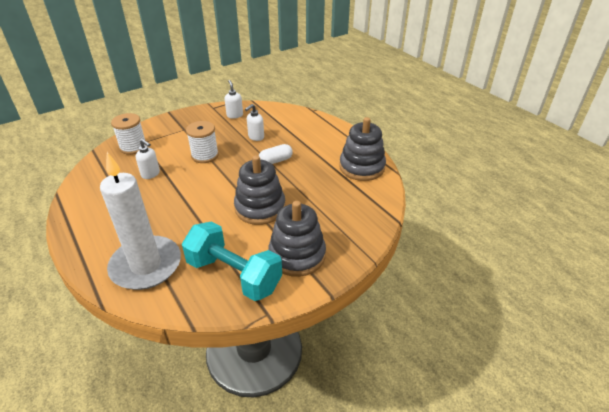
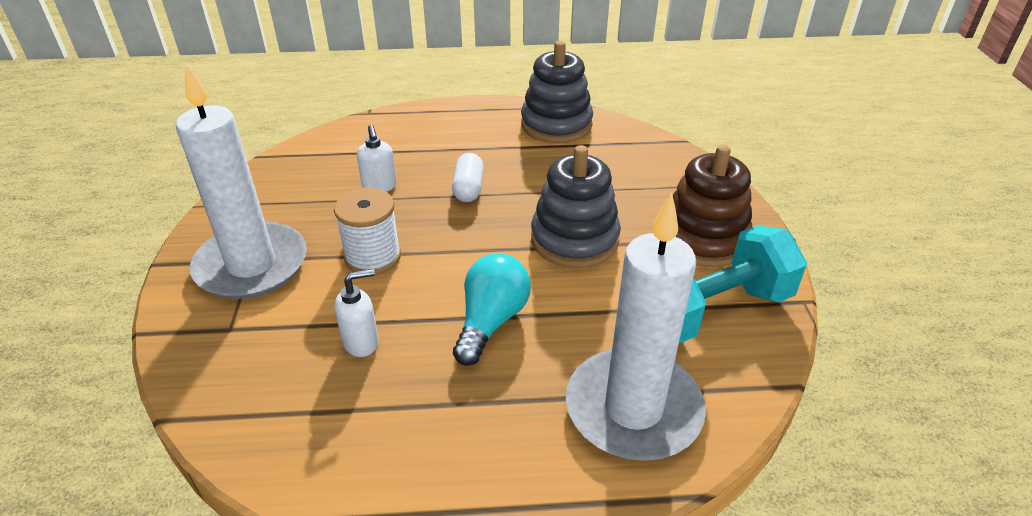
camera: 60 degrees left, 0 degrees up
(133, 147) = (232, 347): white spool -> none
(180, 131) = (252, 265): none -> white candle
(182, 203) = (491, 321): none -> turquoise light bulb
(234, 115) = (282, 188): white soap dispenser -> none
(297, 255) = (703, 239): grey stacking toy -> brown stacking toy

